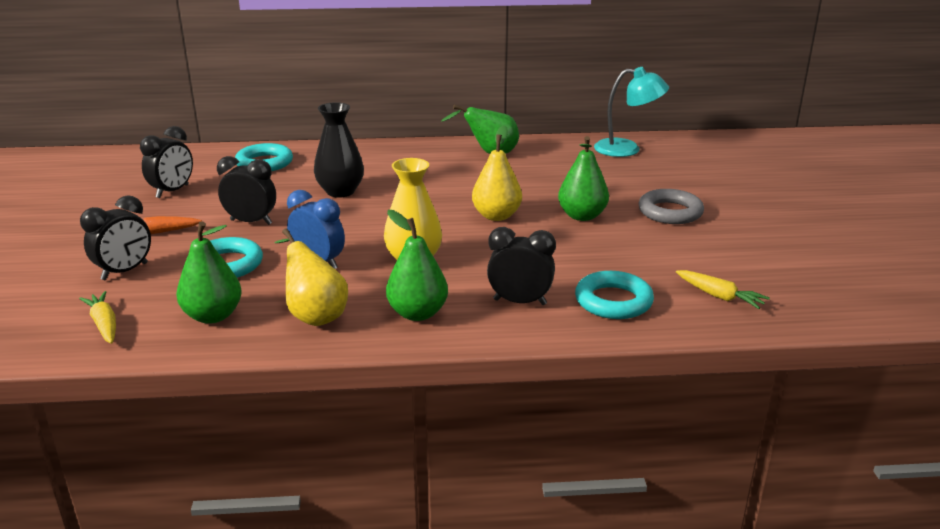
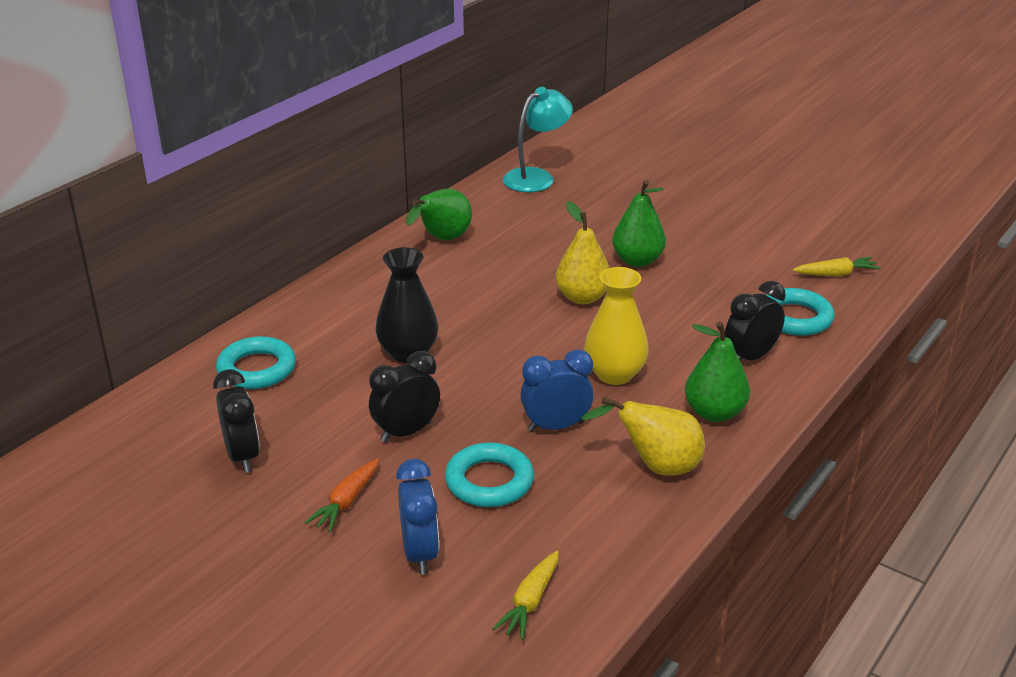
camera: 50 degrees left, 5 degrees up
(104, 324) = (530, 602): yellow carrot -> yellow carrot turned 75 degrees counterclockwise
(125, 271) = (420, 553): black clock -> blue clock
(213, 316) = (592, 526): green pear -> none
(670, 212) = (682, 222): grey ring -> none

